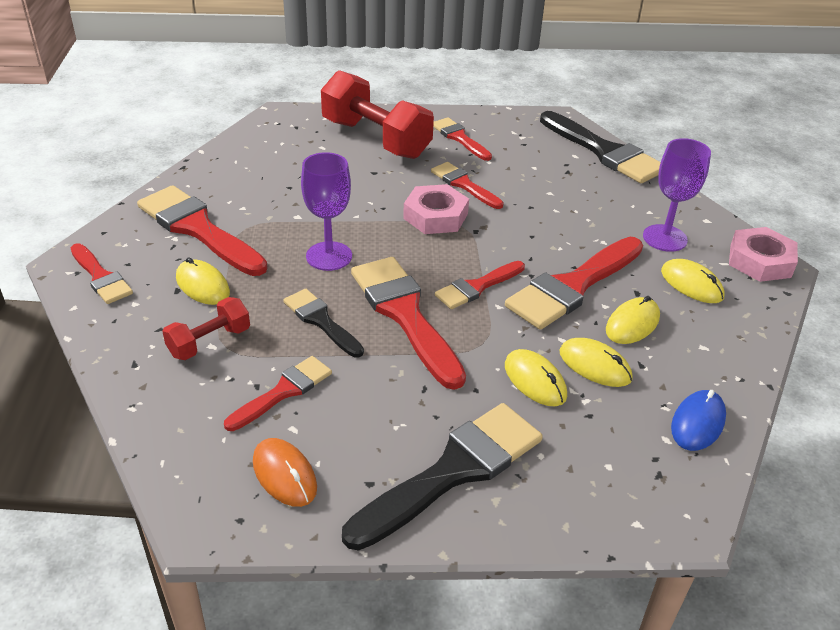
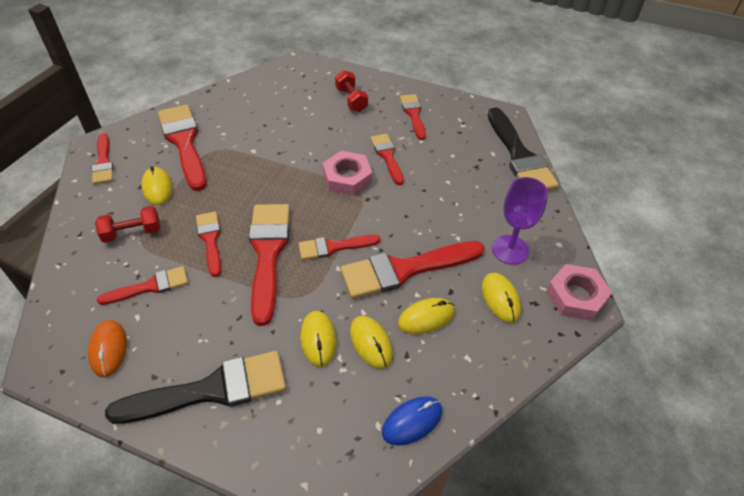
camera: 25 degrees right, 10 degrees up
(321, 321) = (210, 240): black brush -> red brush
(329, 256) = (251, 189): purple goblet -> none
(376, 139) = (351, 100): red dumbbell -> red dumbbell, size x0.51

